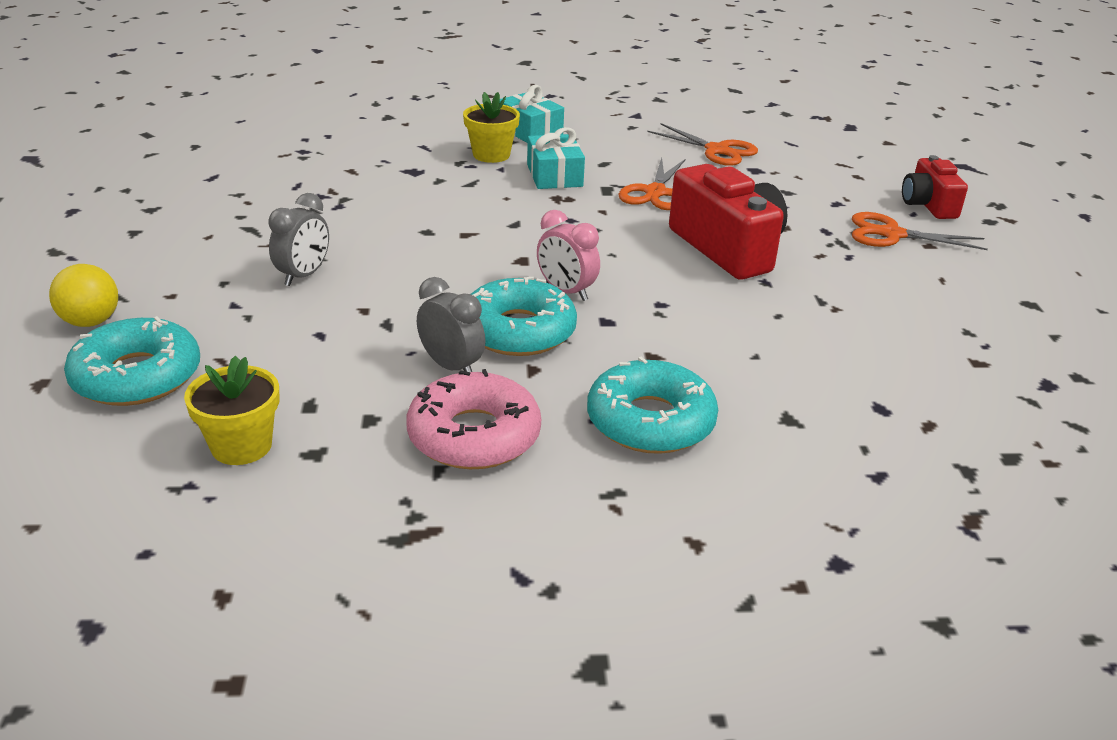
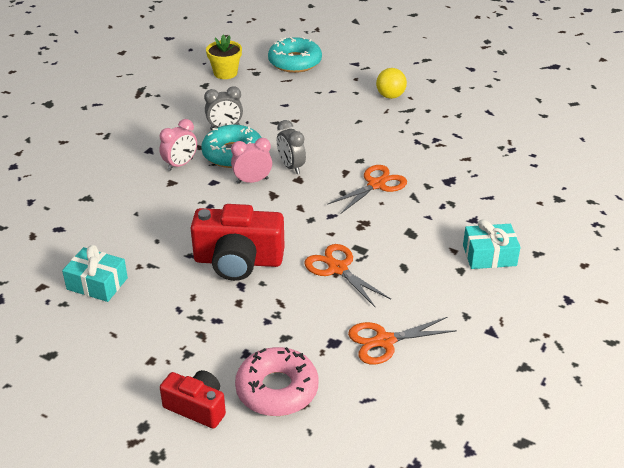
camera: 125 degrees right, 5 degrees up
(91, 322) = (348, 59): yellow ball -> yellow ball (390, 96)
(303, 276) = (343, 113): grey clock -> grey clock (291, 167)
(474, 435) = (174, 118): pink donut -> pink donut (277, 389)
(491, 155) = (454, 220): yellow flower pot -> none
(554, 175) = (399, 235): turquoise gift -> turquoise gift (97, 284)
(601, 367) = (180, 164): none -> pink clock
(650, 421) = (131, 161): turquoise donut -> none
(892, 234) = (181, 351): orange scissors -> orange scissors (376, 185)

